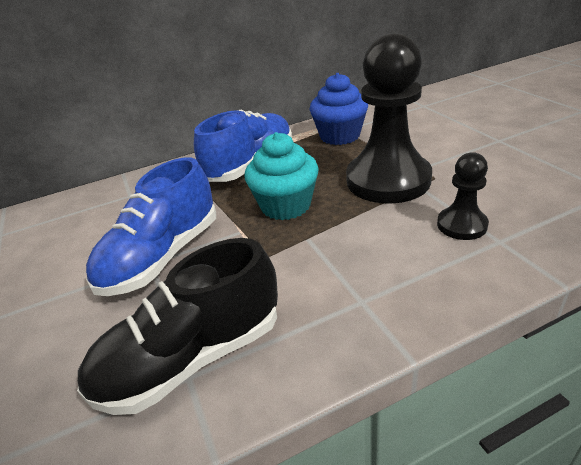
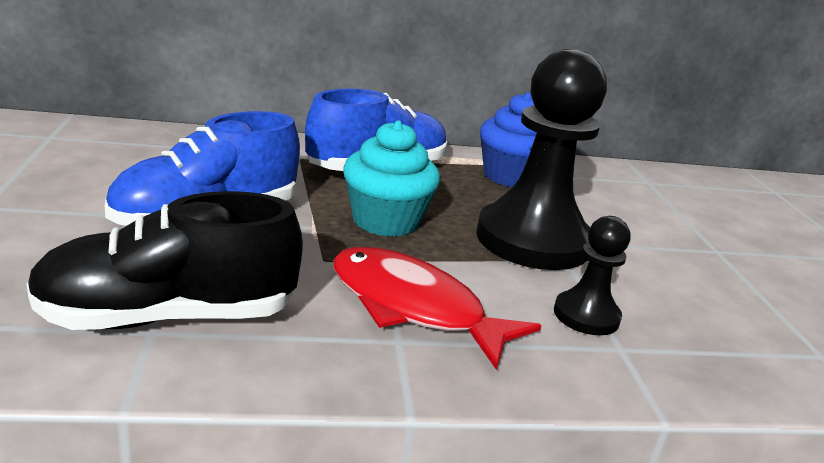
camera: 10 degrees right, 10 degrees down
(352, 269) = (413, 307): none -> red fish

